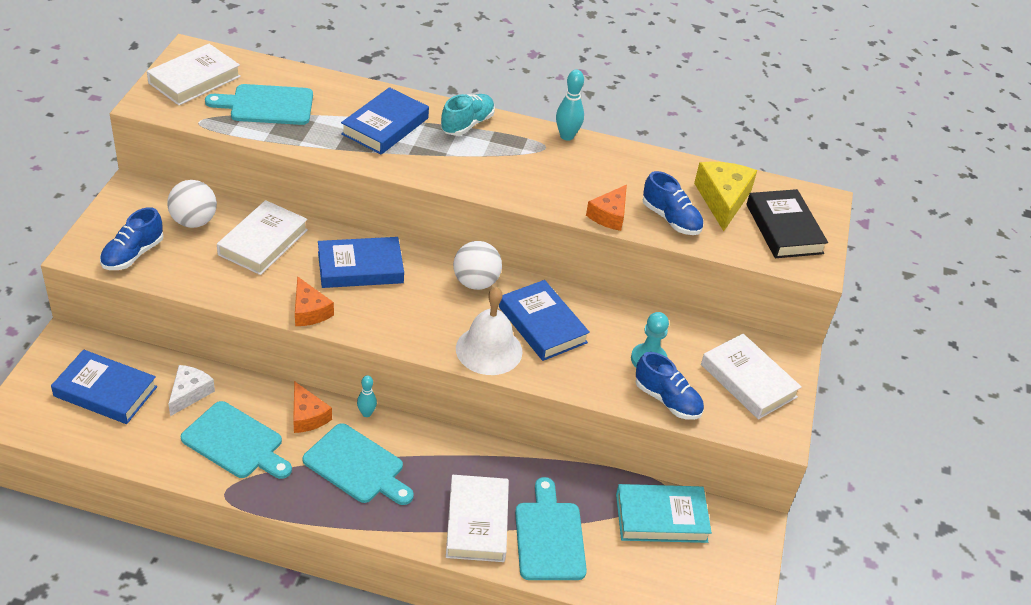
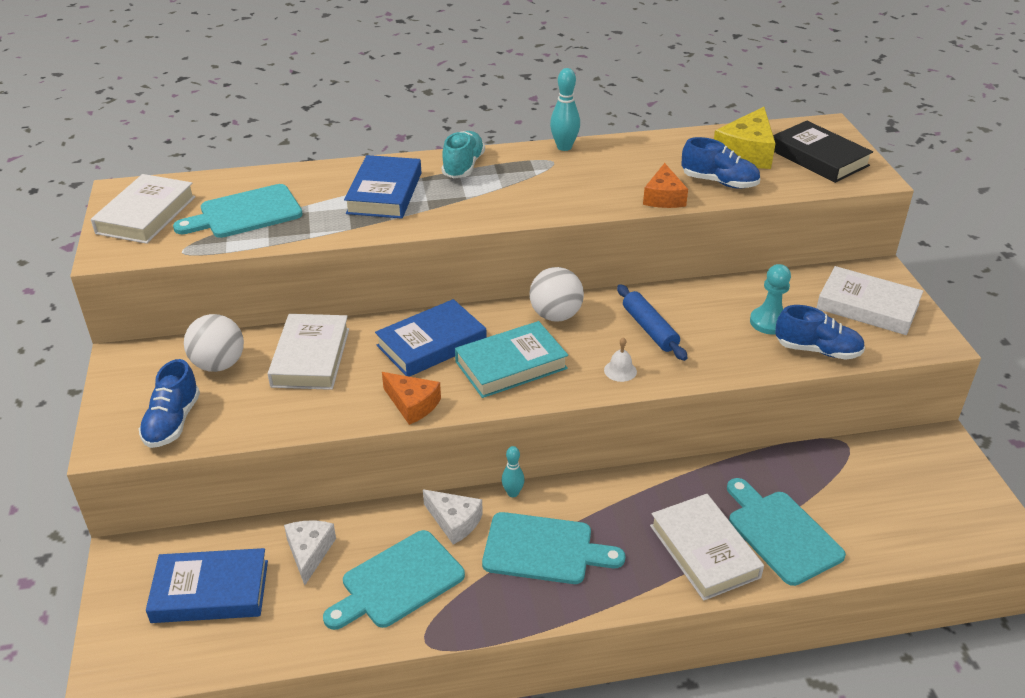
camera: 20 degrees left, 5 degrees down
(235, 442) = (398, 582): turquoise cutting board -> turquoise cutting board turned 135 degrees clockwise
(307, 416) = (454, 521): orange cheese -> white cheese
(489, 350) = (620, 370): white bell -> white bell, size x0.43
(542, 325) = (649, 329): blue book -> blue rolling pin
(661, 518) = (862, 470): turquoise book -> turquoise book (511, 365)
(722, 200) = (746, 152): yellow cheese -> yellow cheese turned 135 degrees counterclockwise

